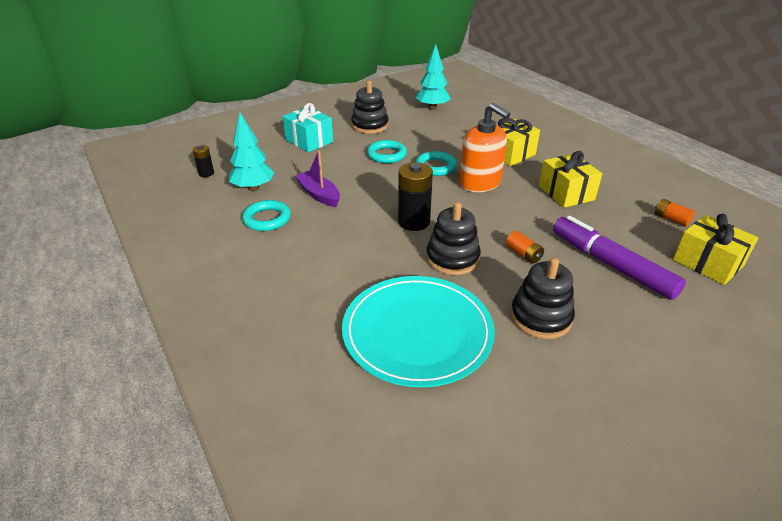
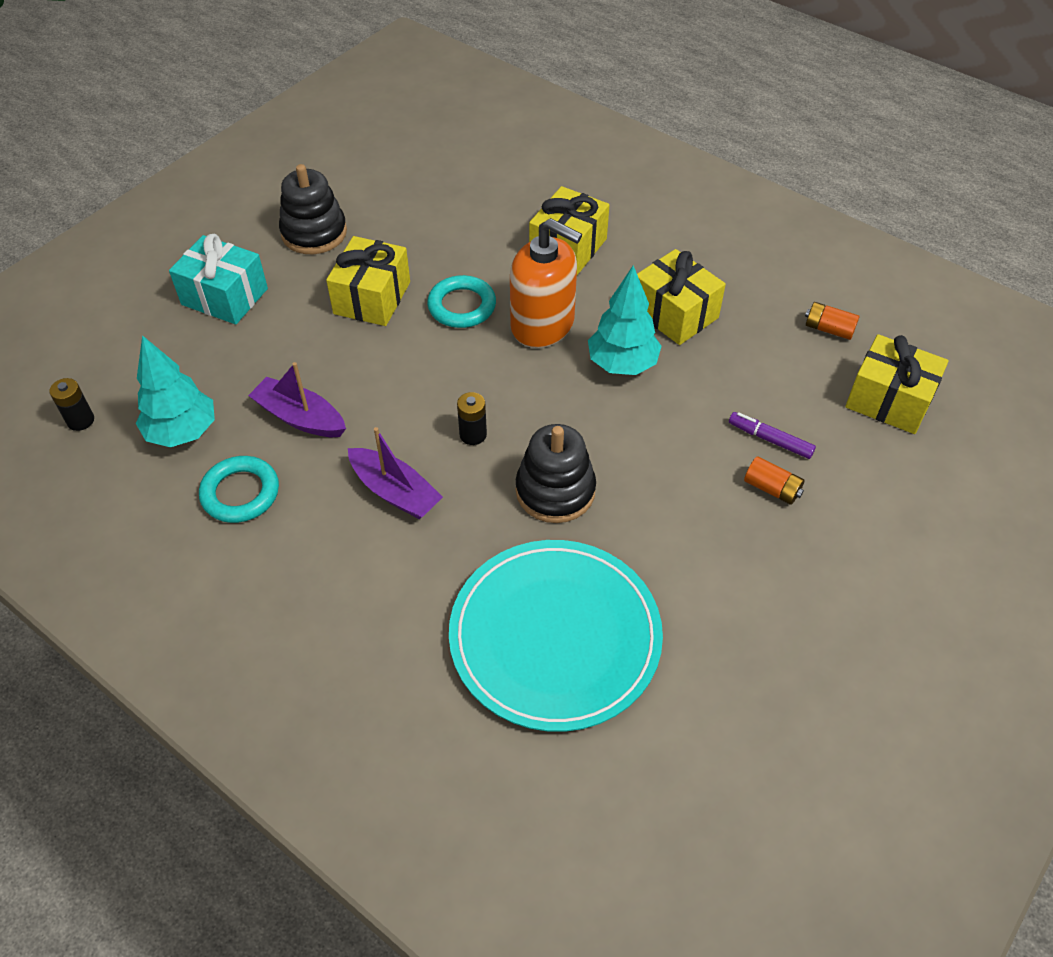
camera: 20 degrees left, 15 degrees up
(353, 237) = (395, 492): none -> purple boat
(386, 155) = (372, 298): turquoise ring -> yellow gift
(414, 222) = (473, 434): black battery -> black battery, size x0.54
(432, 108) = (404, 162): turquoise tree -> turquoise tree (622, 364)
(523, 254) = (650, 454): orange battery -> orange battery (772, 488)
(540, 317) = (705, 560): black stacking toy -> none
(611, 265) = (770, 440): purple marker -> purple marker, size x0.46

